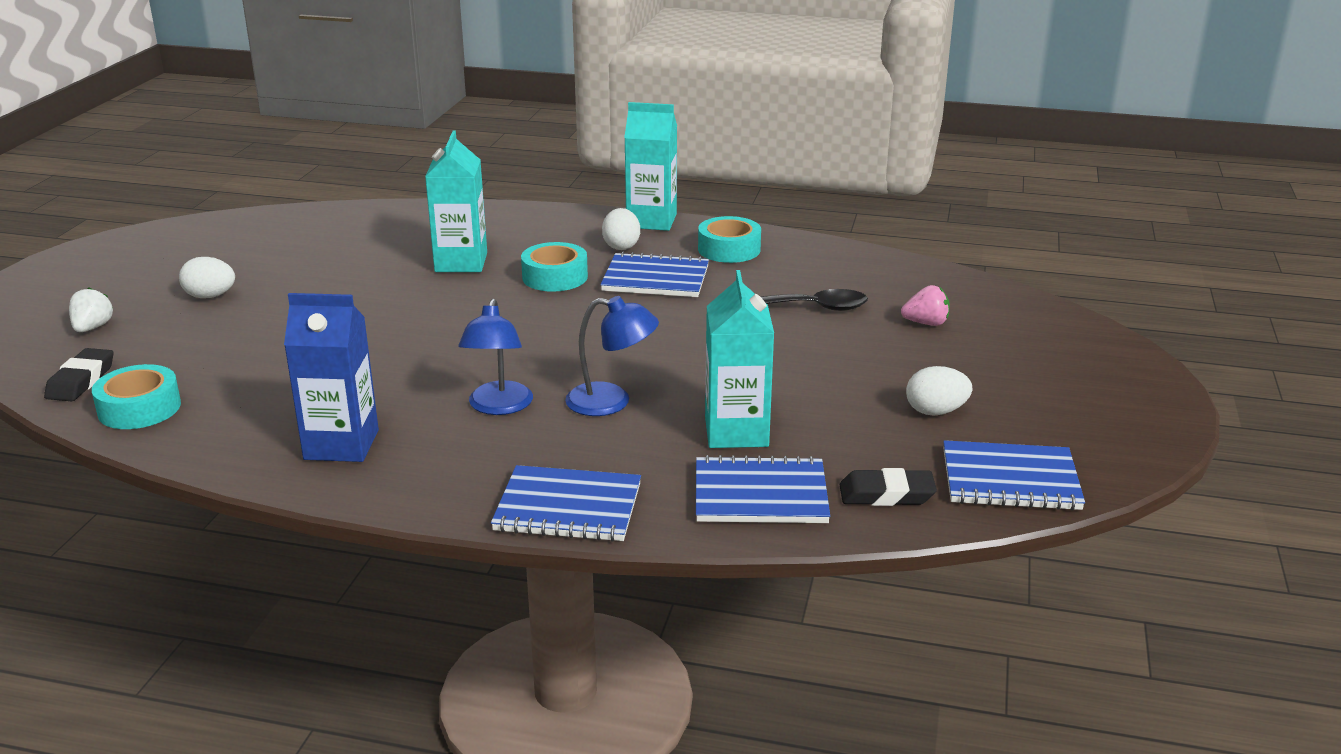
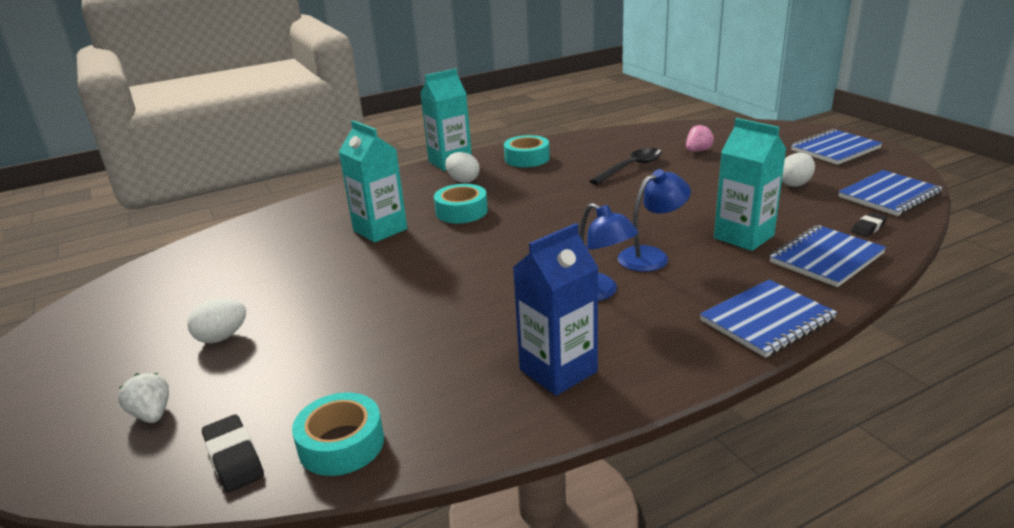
camera: 40 degrees left, 0 degrees up
(655, 279) = (522, 187): blue notebook -> blue notebook (835, 149)
(886, 494) = (868, 227): black eraser -> black eraser, size x0.66

